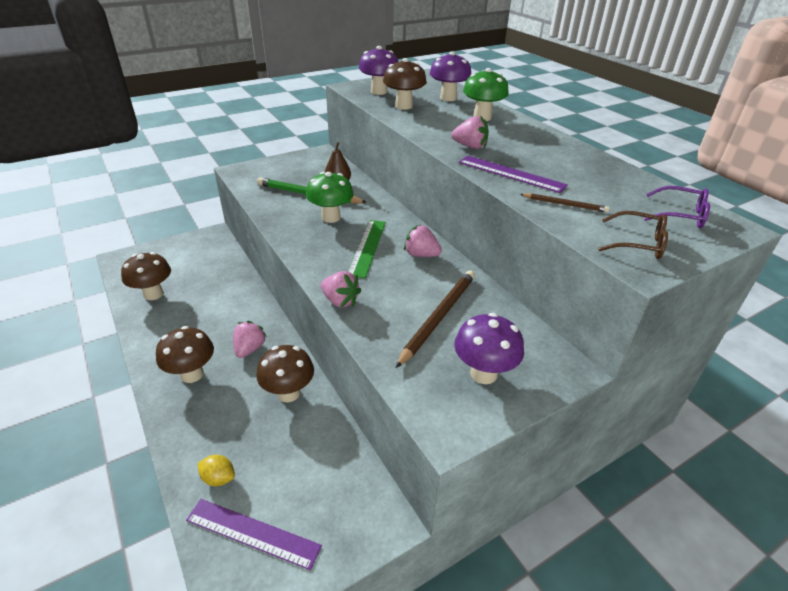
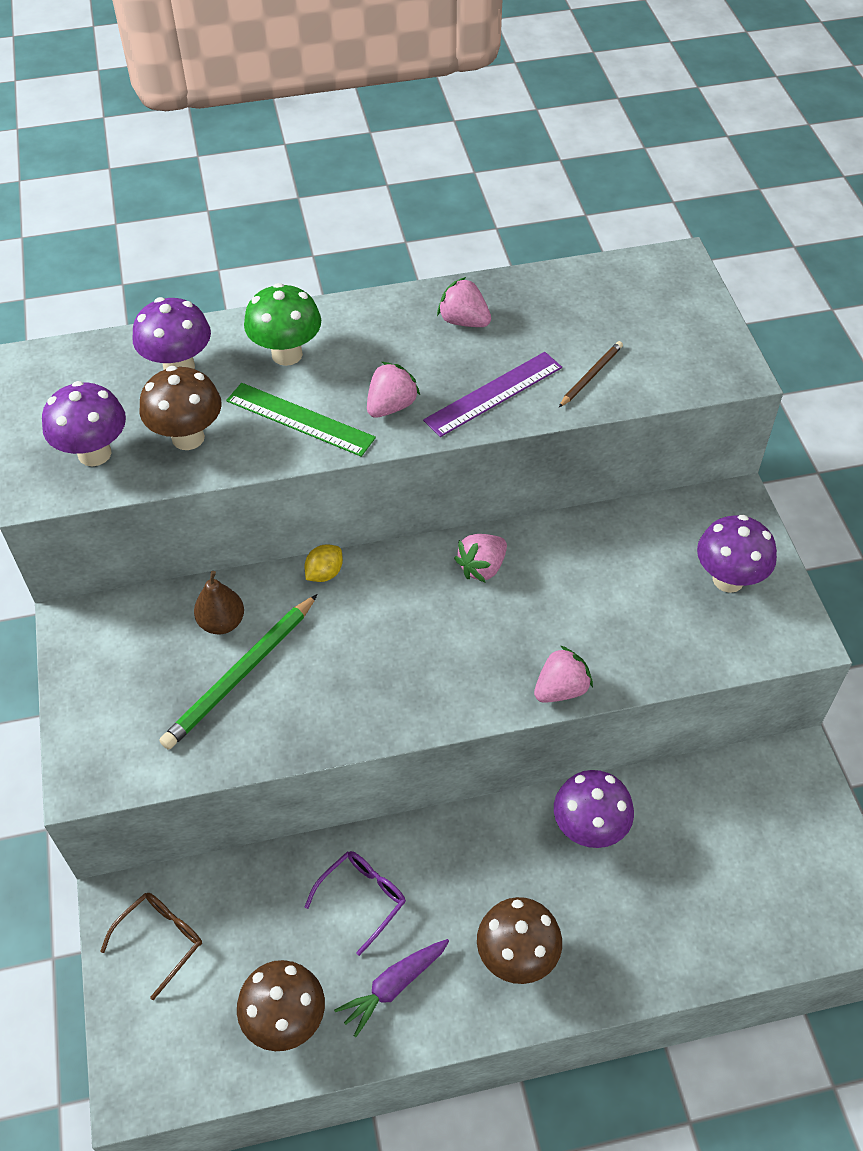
camera: 70 degrees left, 15 degrees up
(172, 327) = (394, 986): none -> purple carrot
(218, 478) = (710, 930): yellow lemon -> yellow lemon (324, 573)
(249, 349) = (484, 870): pink strawberry -> pink strawberry (464, 321)
(253, 533) = (790, 898): purple ruler -> none
(288, 393) = (589, 829): brown mushroom -> purple mushroom
(331, 217) = (334, 656): green mushroom -> none
(367, 247) = (440, 627): green ruler -> green ruler (300, 419)
(438, 317) = (623, 590): brown pencil -> none
(638, 243) = (690, 353): brown glasses -> brown glasses (160, 940)
(680, 215) = (642, 290): purple glasses -> purple glasses (362, 898)

